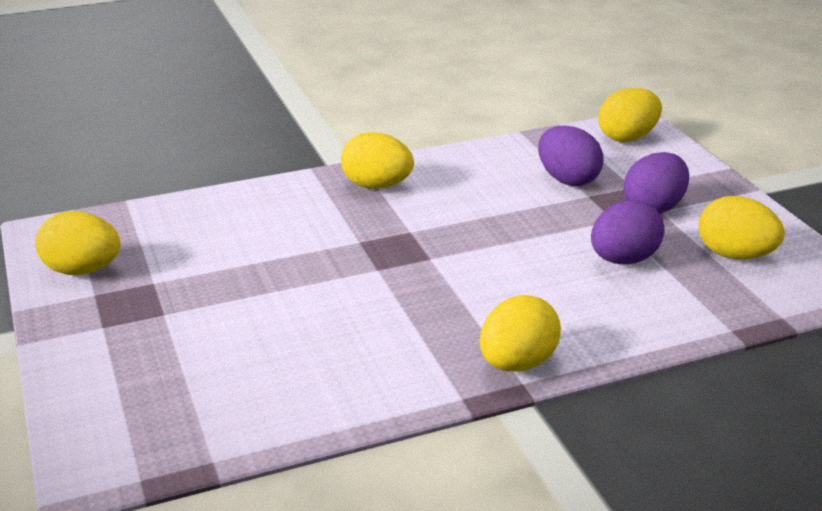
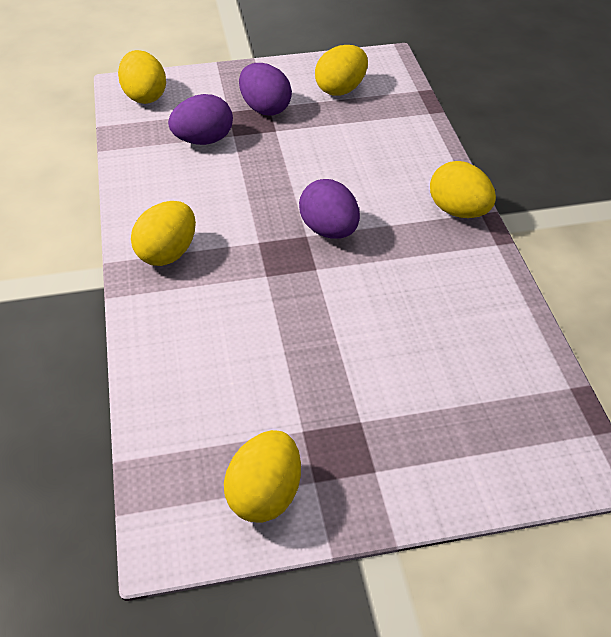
camera: 80 degrees left, 15 degrees up
(623, 260) = (335, 138): purple egg -> purple egg (329, 230)

